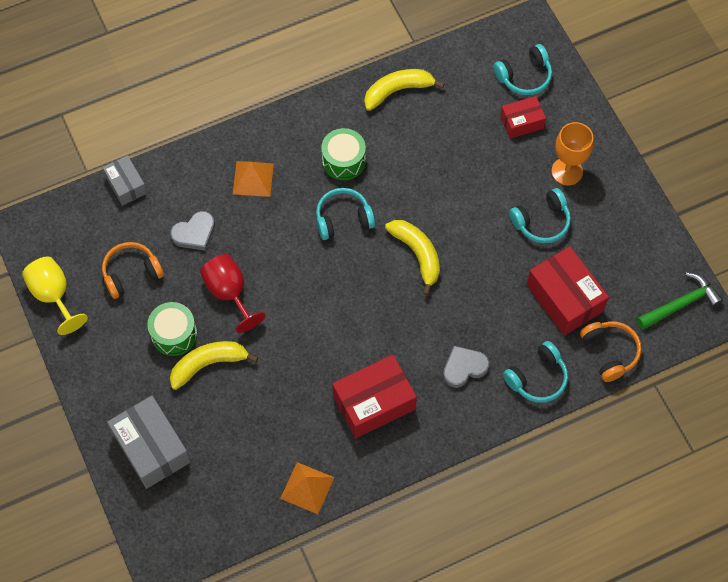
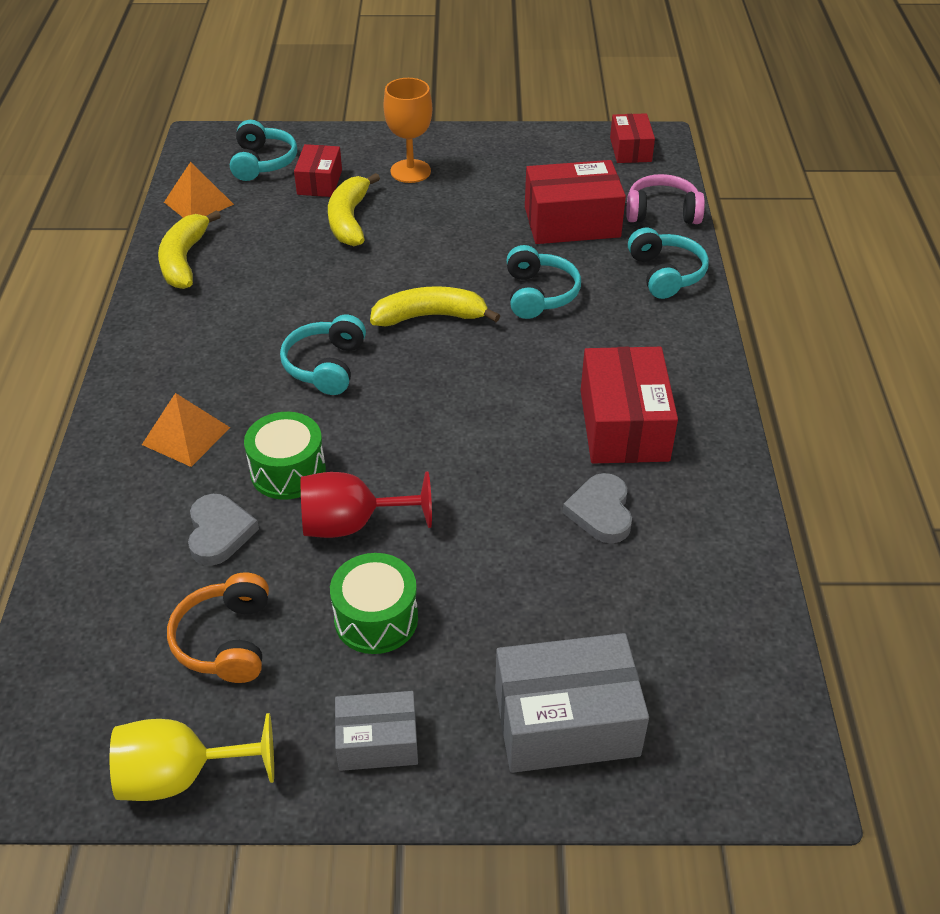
camera: 65 degrees left, 20 degrees down
(126, 185) = (61, 592): grey box -> grey box (377, 741)
(208, 364) = (456, 591): yellow banana -> yellow banana (349, 220)
(307, 488) = (726, 539): orange pyramid -> orange pyramid (199, 203)
(343, 161) = (239, 338): green drum -> green drum (288, 471)
(464, 367) = (617, 327): grey heart -> grey heart (601, 512)
(541, 222) = (460, 208): turquoise headphones -> turquoise headphones (539, 294)
(609, 352) = (662, 212): orange headphones -> pink headphones
(681, 304) = (630, 149): green hammer -> red box

